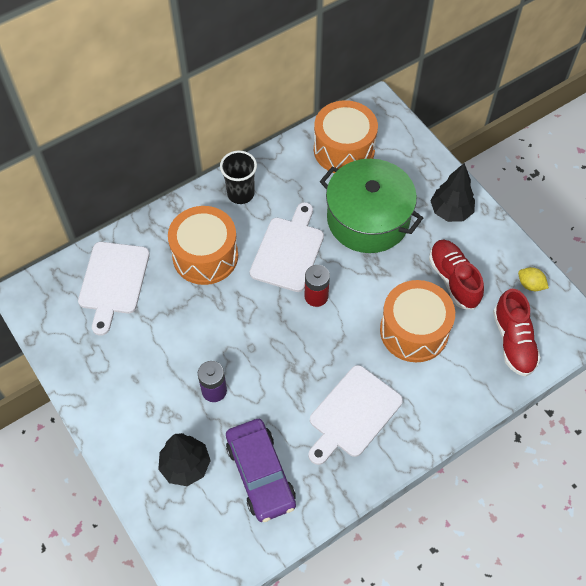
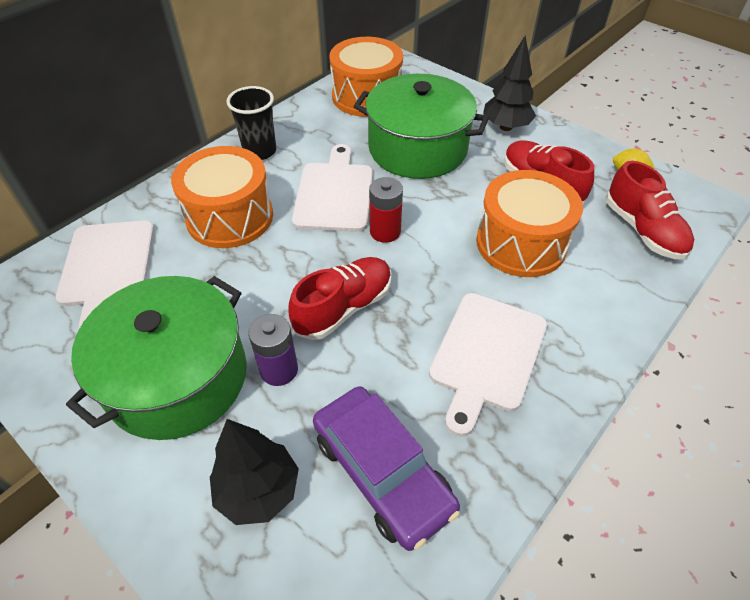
camera: 15 degrees left, 10 degrees down
(149, 380) = (177, 377): none -> green pot
(268, 354) = (344, 308): none -> red shoe

